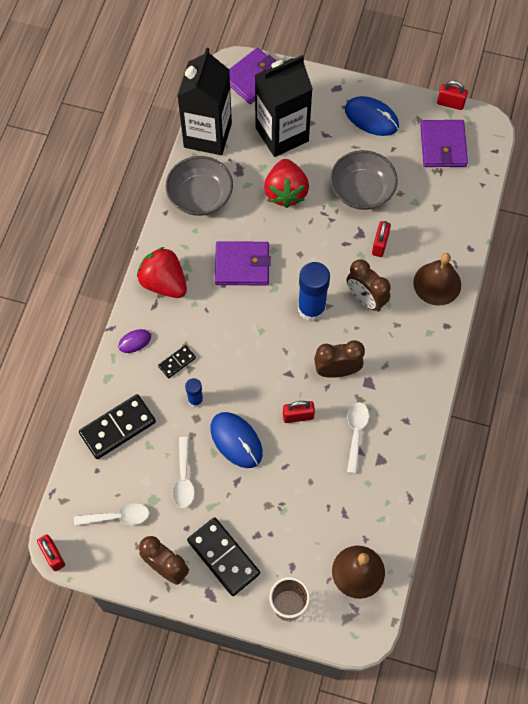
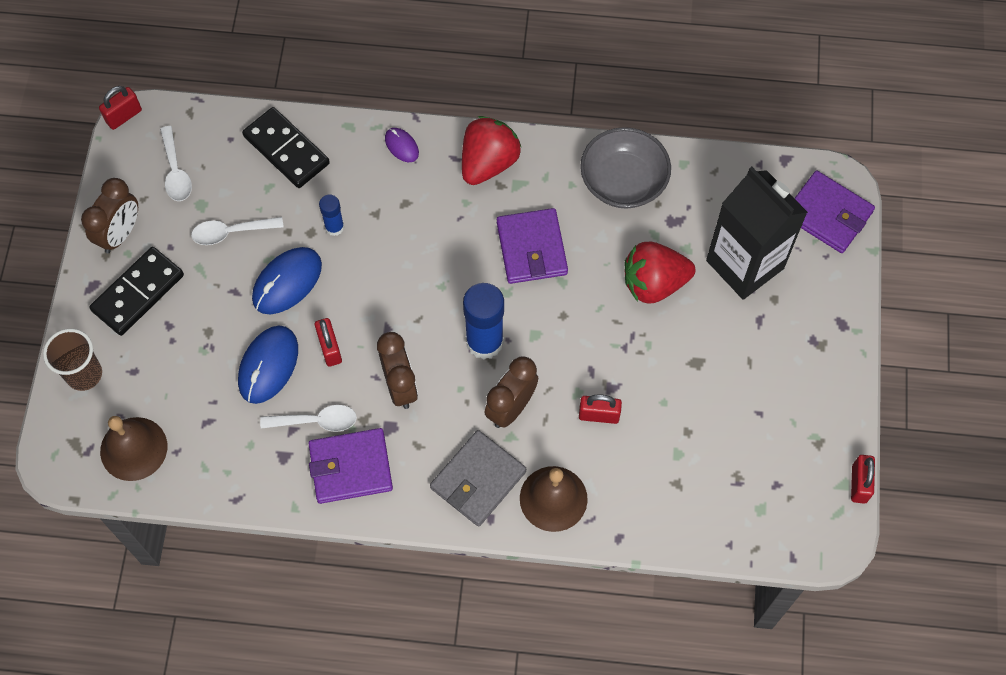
camera: 80 degrees right, 0 degrees up
(177, 362) = (382, 197): black domino -> none
(207, 135) = (719, 174): black carton -> none
(362, 190) = (679, 380): grey bowl -> none
(371, 118) = (803, 377): blue mouse -> blue mouse (268, 365)
(417, 329) = (478, 480): none -> grey wallet
(443, 146) = (782, 481): purple wallet -> purple wallet (351, 467)

